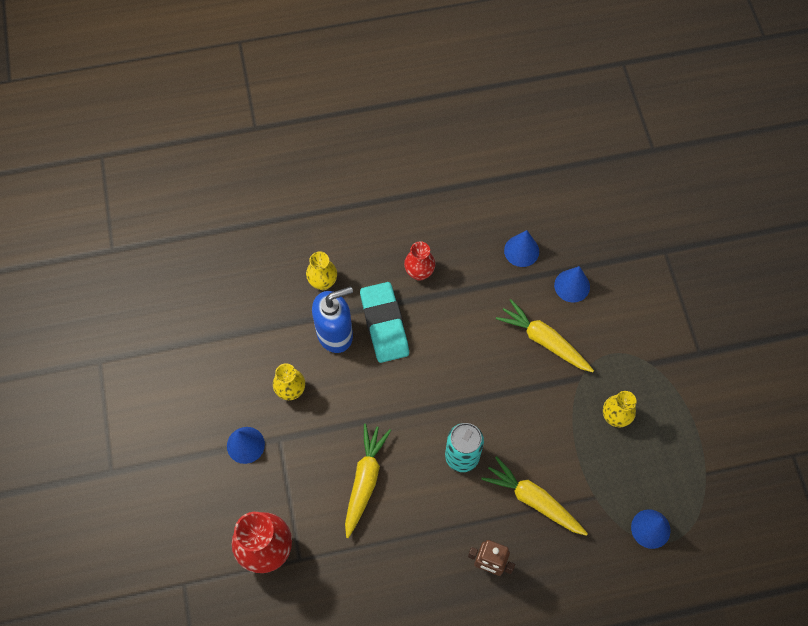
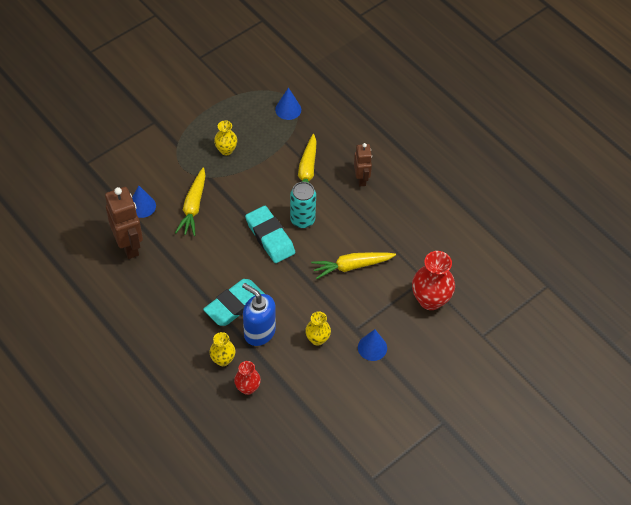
camera: 120 degrees left, 10 degrees down
(419, 272) = (181, 301): red vase -> red vase (247, 388)
(456, 406) = (270, 237): none -> turquoise eraser
(521, 251) = (129, 246): blue cone -> brown robot

